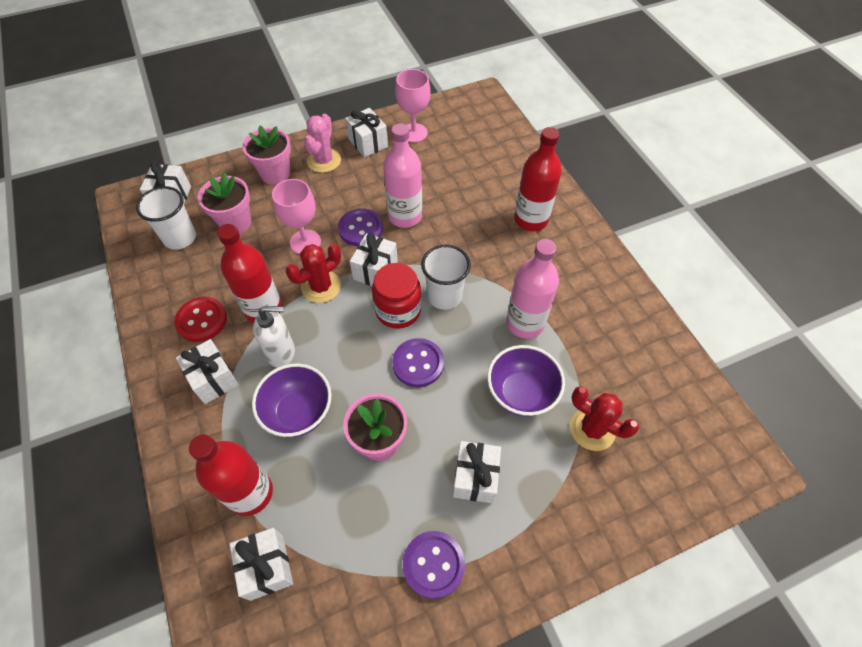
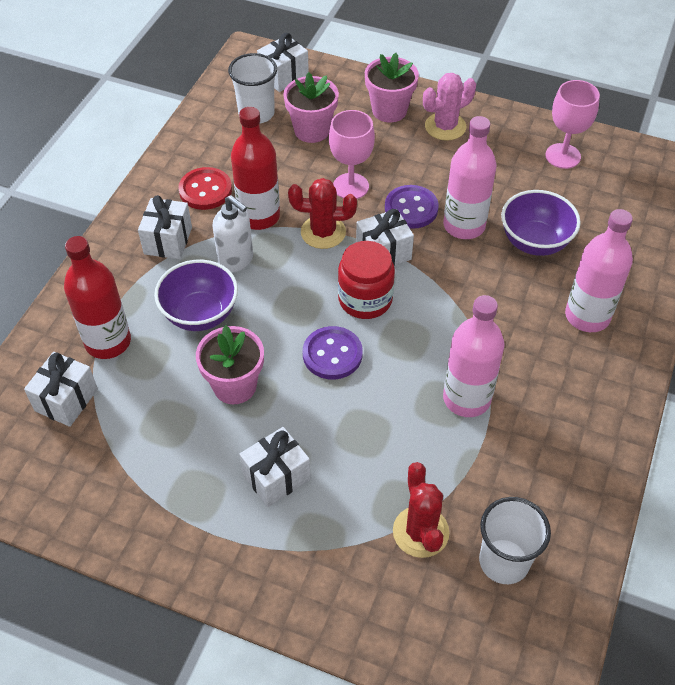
camera: 45 degrees right, 5 degrees down
(368, 143) = (505, 137): white gift -> none
(433, 564) = (174, 505): purple button -> none
(444, 296) = (419, 319): white cup -> white cup (504, 561)
(521, 393) = (392, 450): purple bowl -> purple bowl (534, 242)
(531, 219) = (587, 316): red bottle -> pink bottle

